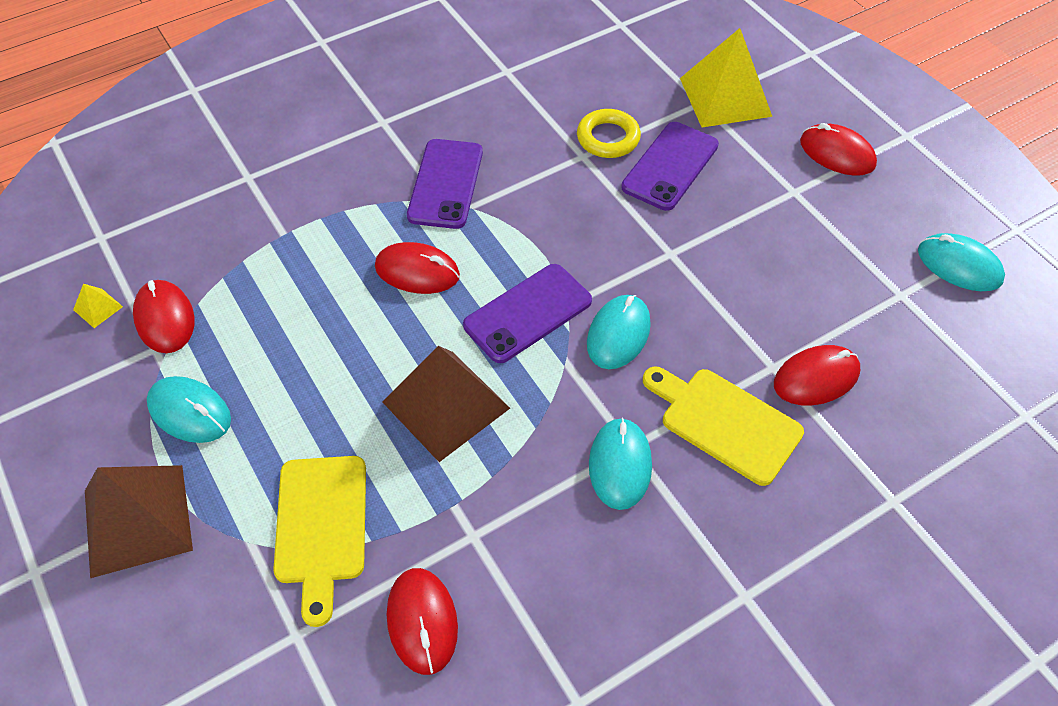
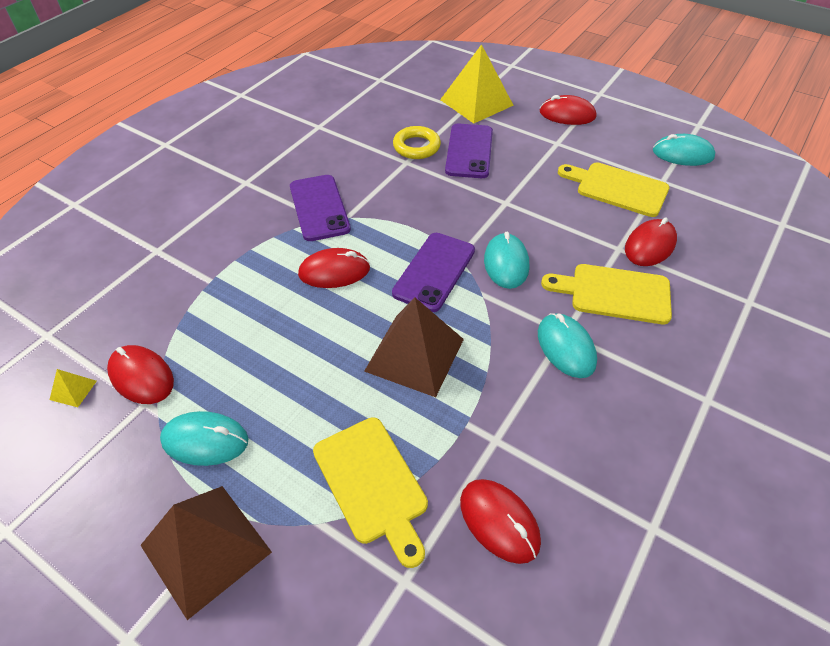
camera: 25 degrees left, 5 degrees down
(830, 285) = (617, 188): none -> yellow cutting board

